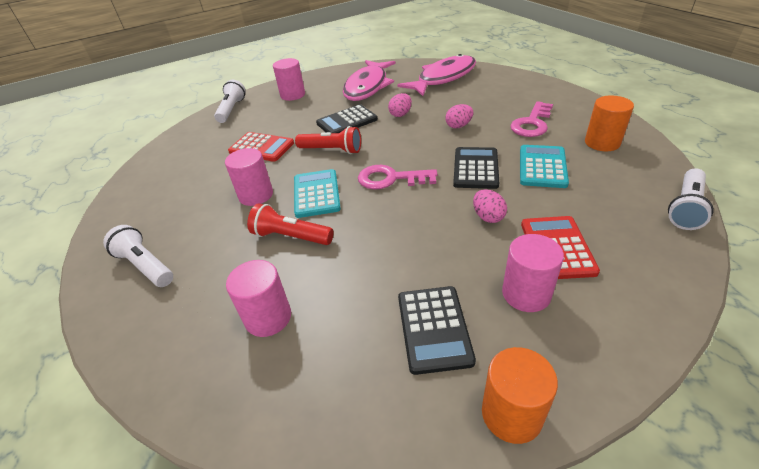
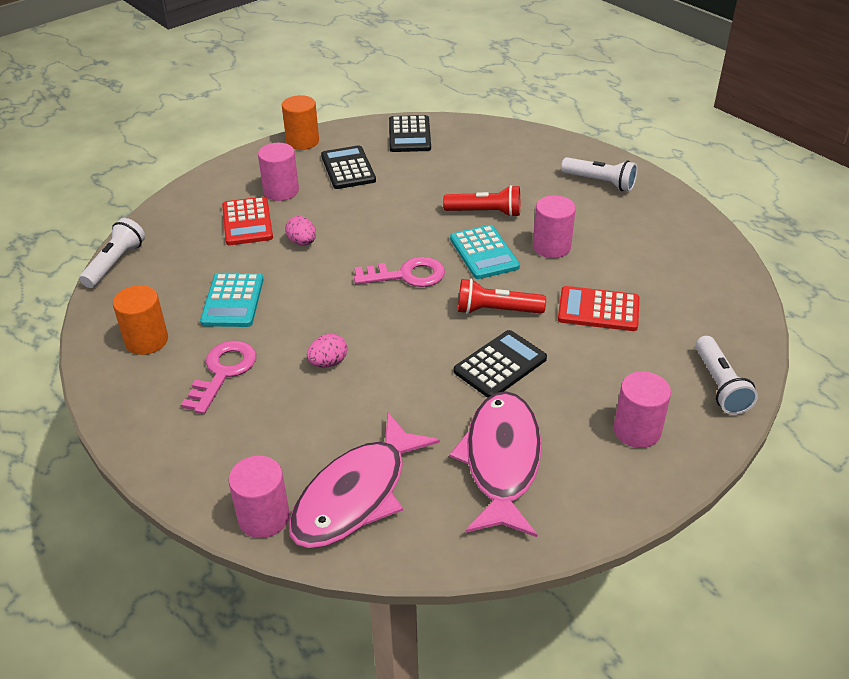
camera: 165 degrees right, 0 degrees up
(268, 317) = (468, 163): pink cylinder -> pink cylinder (263, 517)
(400, 114) = (419, 384): pink egg -> none
(476, 168) = (309, 294): black calculator -> black calculator (409, 135)

